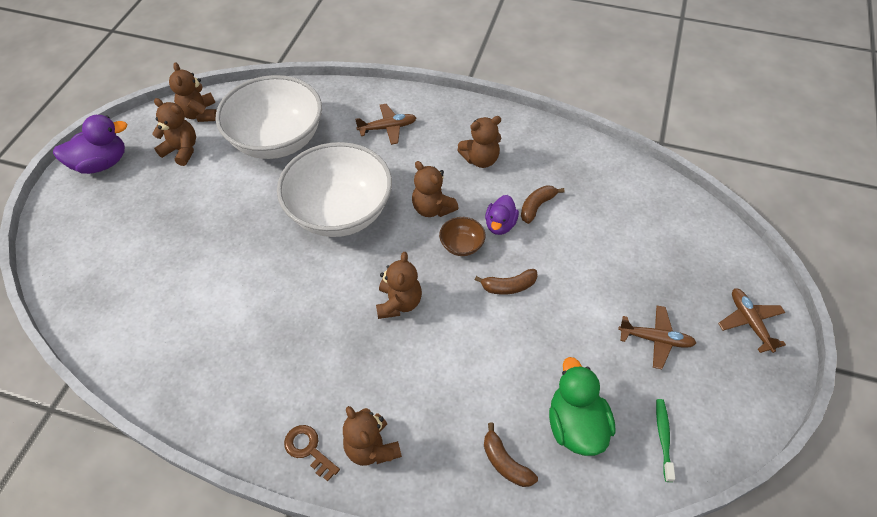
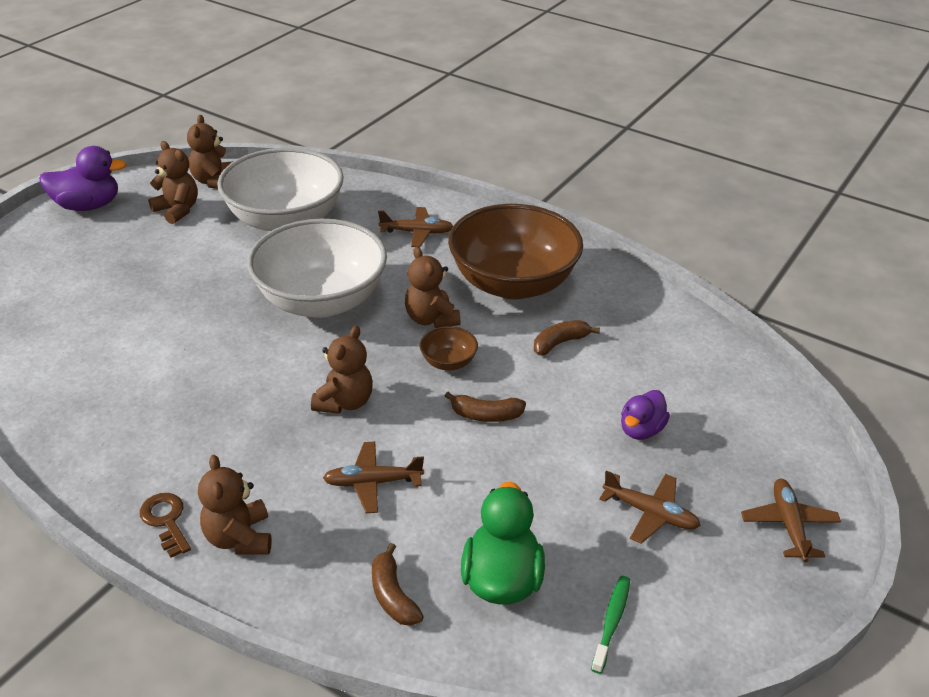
camera: 15 degrees right, 15 degrees down
(450, 370) = (372, 482): none -> brown plane
(480, 159) = (513, 283): brown teddy bear -> brown bowl
(500, 225) = (505, 352): purple duck -> purple duck (641, 430)

